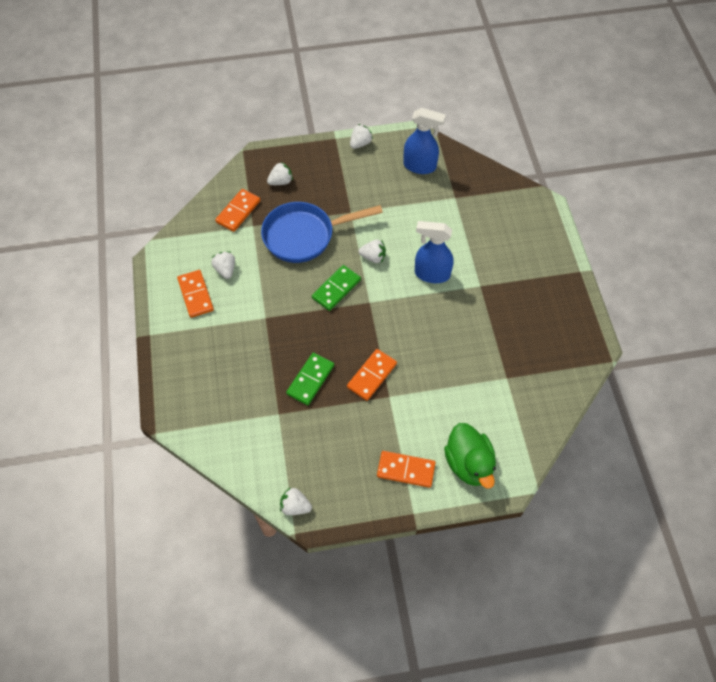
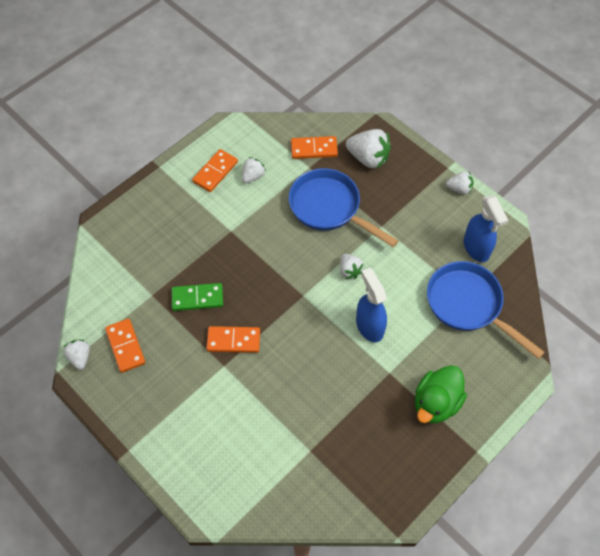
camera: 55 degrees right, 0 degrees up
(281, 181) = (368, 158): white strawberry -> white strawberry, size x1.72
(336, 289) = (296, 263): green domino -> none
(406, 470) = (164, 420): orange domino -> orange domino (125, 346)
(463, 202) = (468, 305): none -> blue pan
(469, 464) = (202, 468): green duck -> green duck (436, 403)

